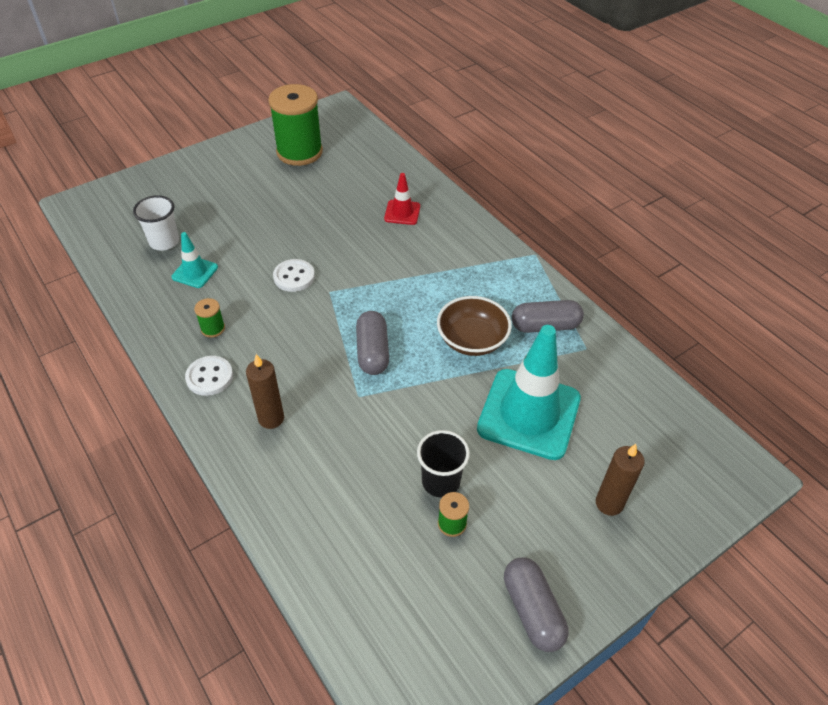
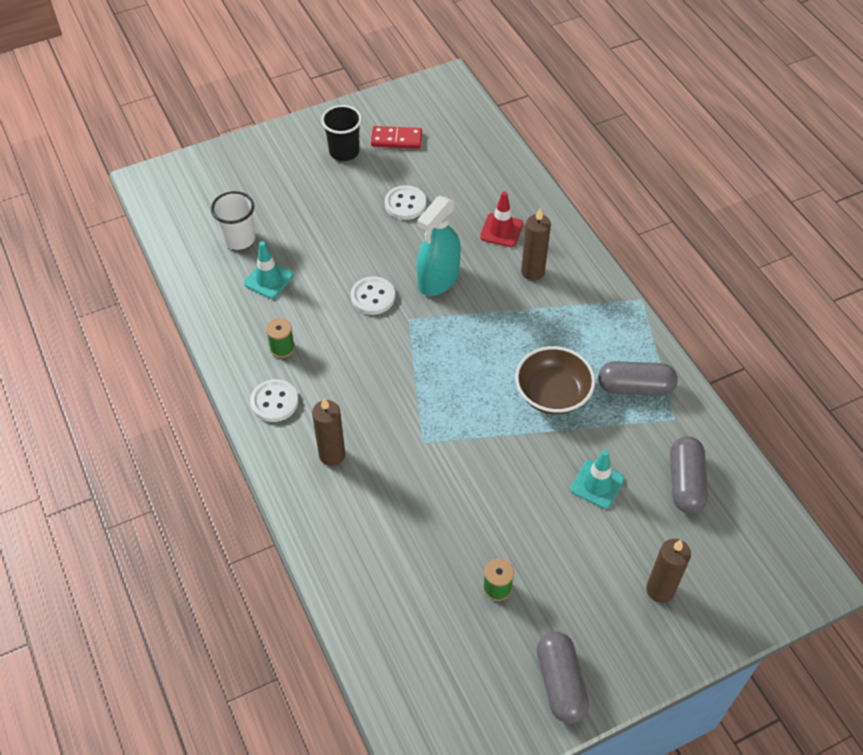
camera: 10 degrees right, 5 degrees up
(299, 152) = (396, 139): green spool -> red domino
(314, 200) = (405, 204): none -> white button
(352, 256) = (438, 279): none -> turquoise spray bottle
(372, 352) = (444, 395): grey capsule -> grey capsule (685, 482)
(435, 242) = (532, 272): none -> brown candle
(440, 481) = (493, 544): black cup -> black cup (344, 152)
(529, 414) = (597, 484): turquoise traffic cone -> turquoise traffic cone, size x0.47

